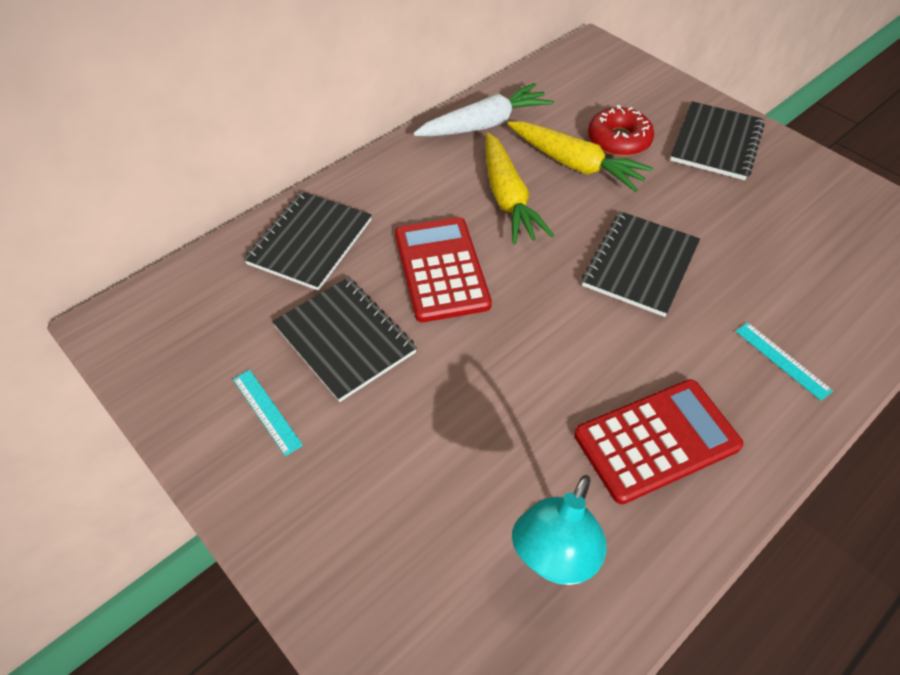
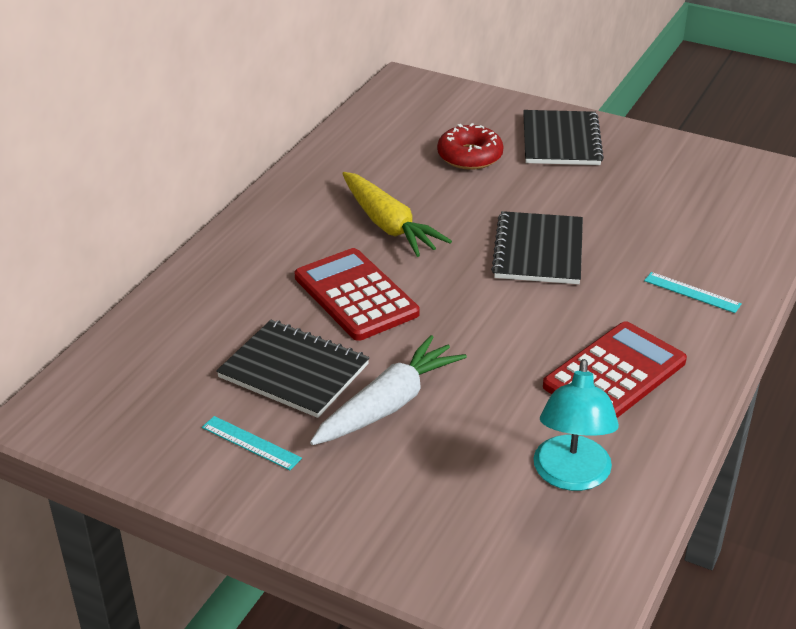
camera: 20 degrees left, 15 degrees down
(310, 242) = (211, 303): black notebook -> none
(484, 124) = (332, 169): white carrot -> white carrot (388, 404)
(575, 164) = (438, 184): yellow carrot -> none

